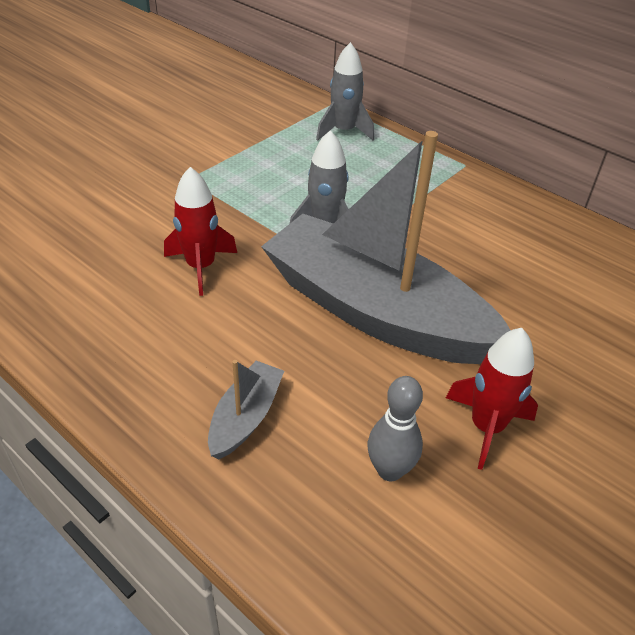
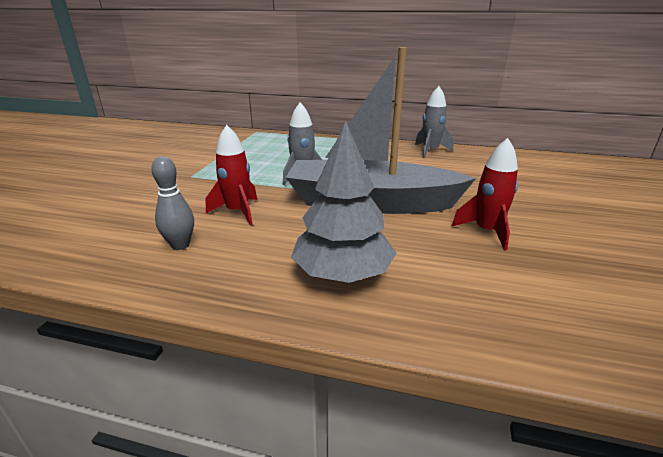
camera: 25 degrees left, 15 degrees down
(245, 417) = (343, 273): grey boat -> grey tree
(344, 131) = (274, 140): grey rocket -> grey rocket (430, 151)
(389, 470) = (459, 268): grey bowling pin -> grey bowling pin (180, 245)

